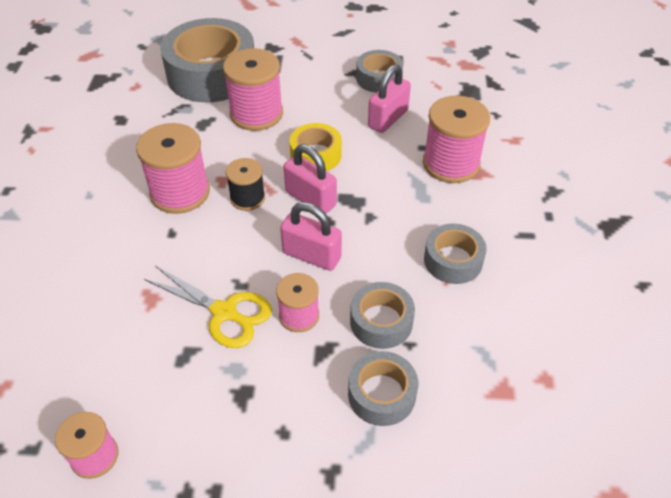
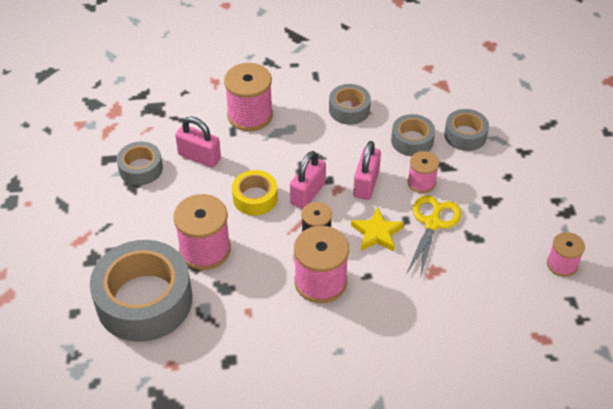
camera: 100 degrees left, 0 degrees up
(229, 252) = (377, 233): none -> yellow star

